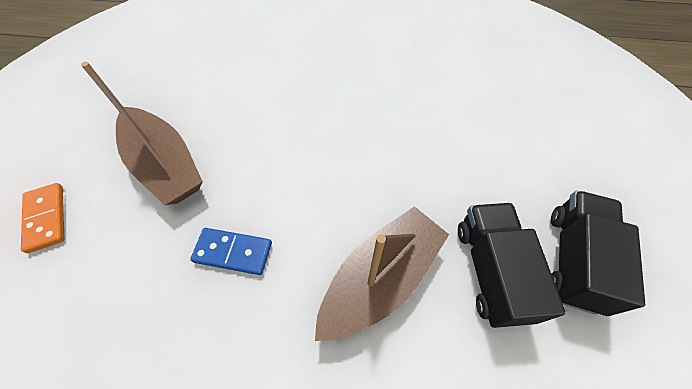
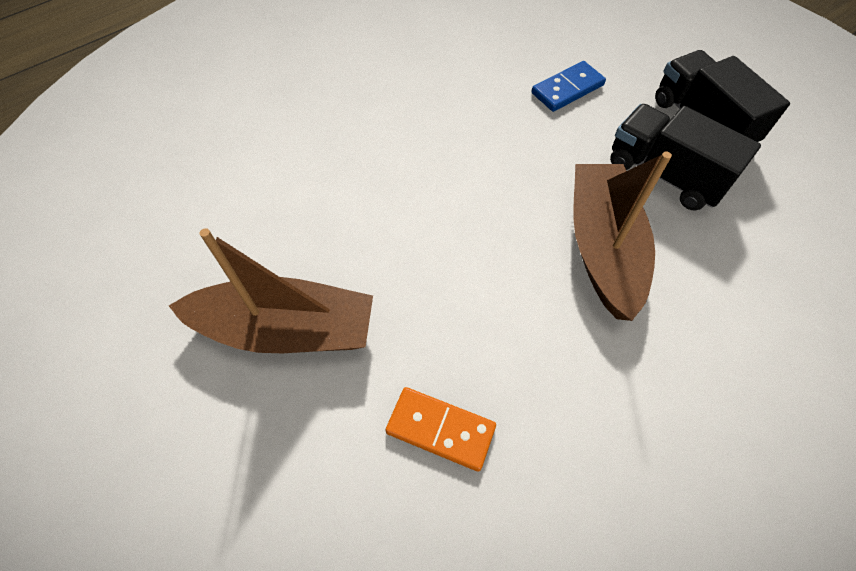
camera: 45 degrees left, 0 degrees up
(46, 218) = (219, 497): orange domino -> orange domino (440, 429)
(233, 252) = (464, 338): blue domino -> blue domino (567, 89)

